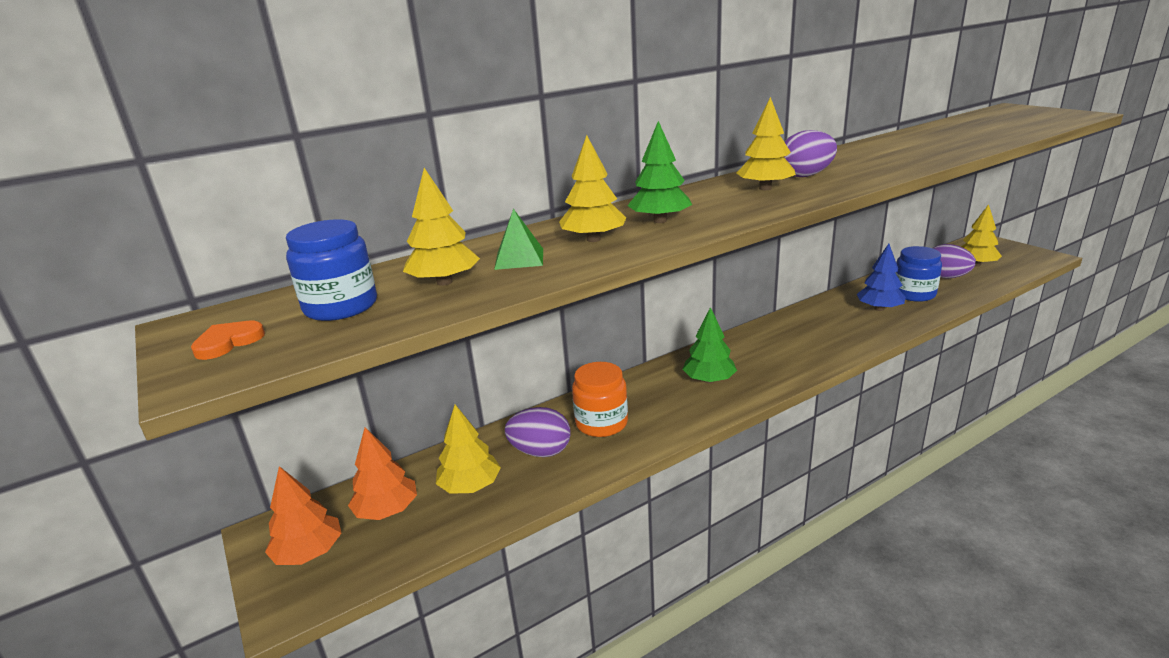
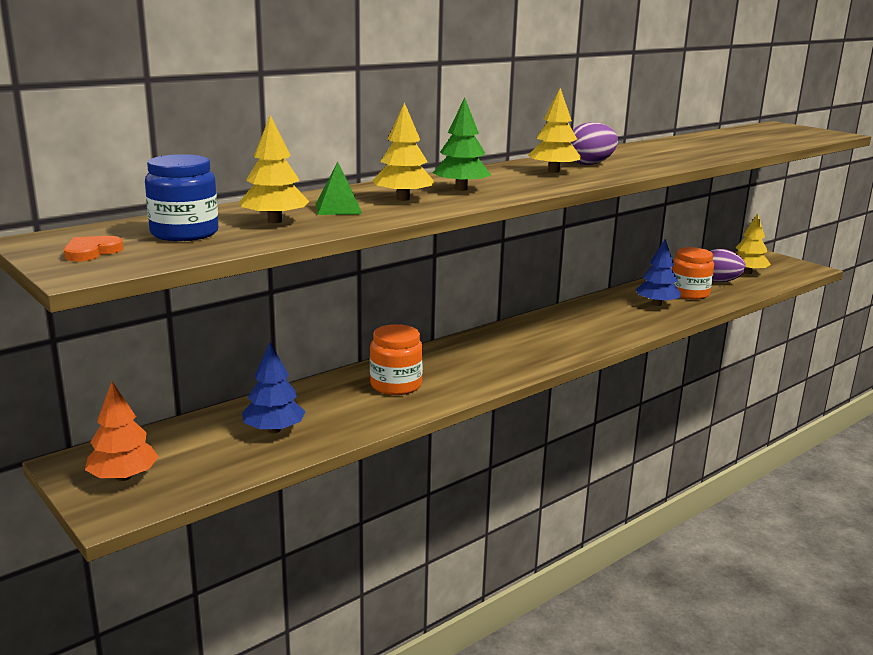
camera: 10 degrees left, 5 degrees down
(387, 510) = (194, 447): orange tree -> none
(470, 486) = (274, 430): yellow tree -> blue tree
(540, 452) = (339, 405): purple egg -> none
(709, 380) = (497, 355): green tree -> none
(913, 294) = (689, 293): blue jar -> orange jar

